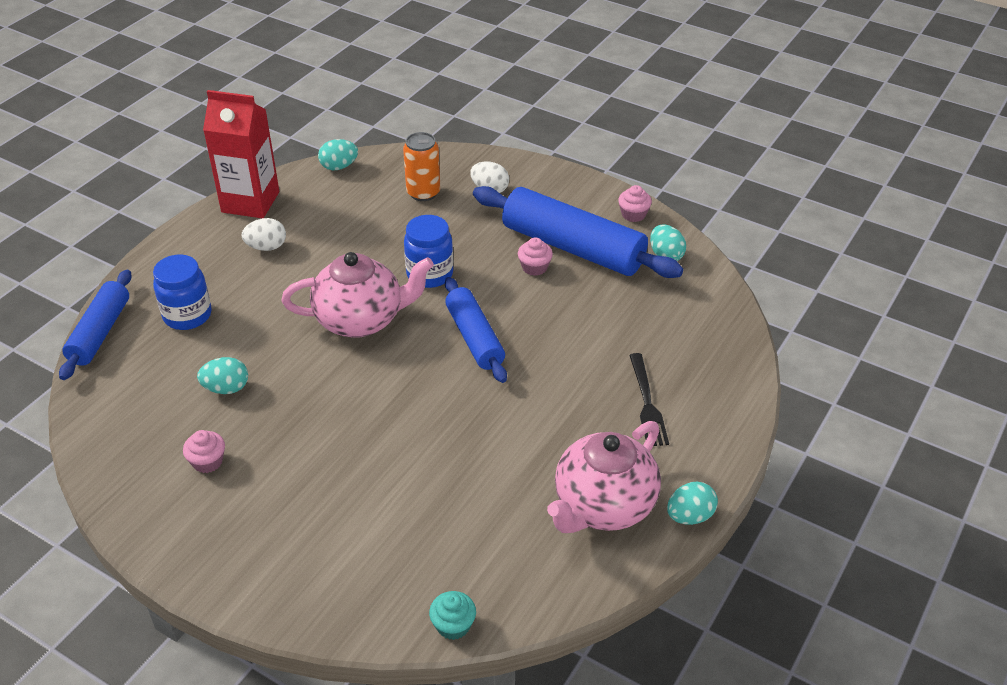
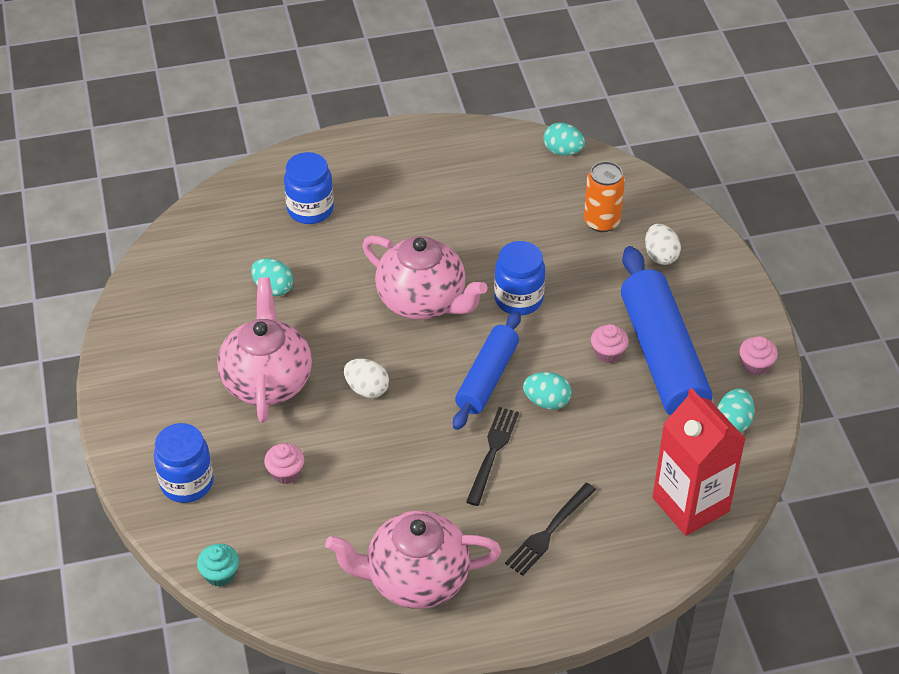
camera: 45 degrees right, 5 degrees up
(100, 332) = (241, 182): blue rolling pin -> none
(207, 462) = (203, 335): pink cupcake -> pink cupcake (285, 472)
(250, 202) = (458, 139): red carton -> red carton (690, 504)
(266, 247) = (426, 189): white egg -> white egg (367, 389)
(307, 456) = (267, 380): none -> pink teapot
(336, 580) = (187, 483): none -> blue jar
(542, 381) = (492, 451): none -> black fork
(689, 516) = (466, 639): turquoise egg -> turquoise egg (546, 402)

